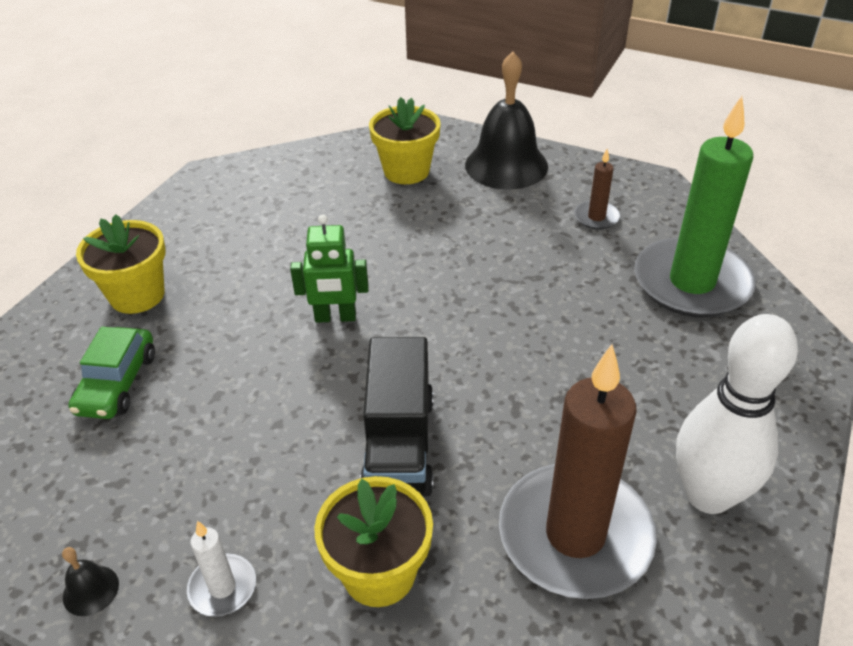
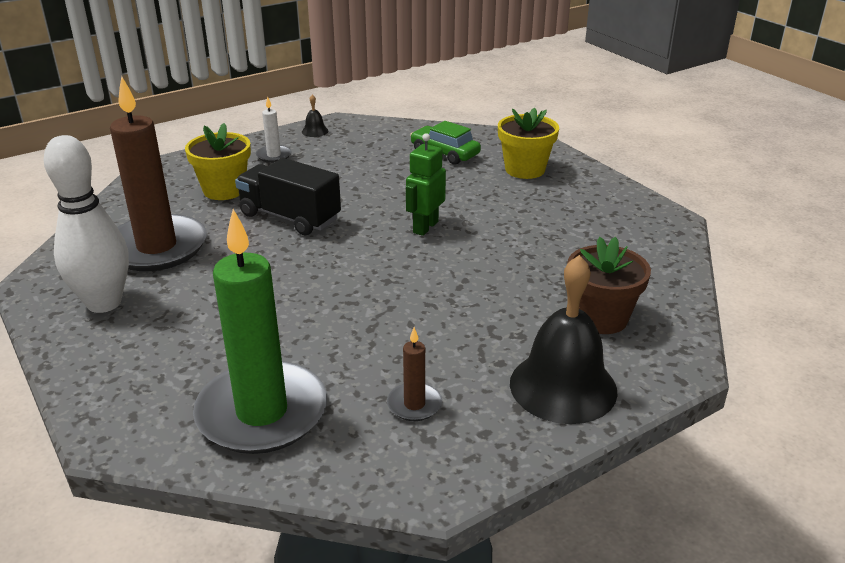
camera: 120 degrees right, 10 degrees down
(406, 171) = (601, 318): yellow flower pot -> brown flower pot

